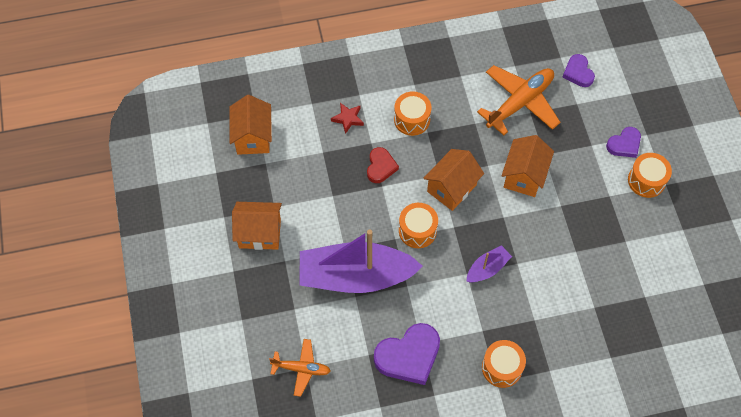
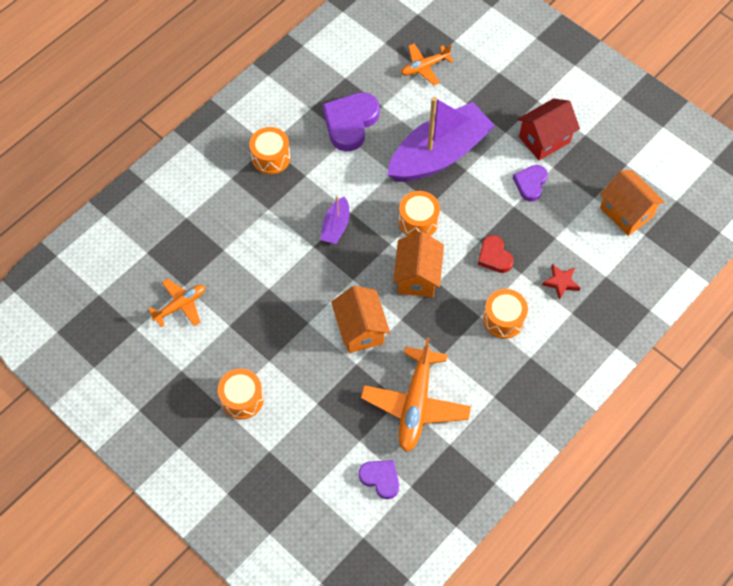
camera: 145 degrees right, 0 degrees up
(260, 233) = (544, 139): orange house -> red house
(624, 144) = (285, 424): purple heart -> purple heart (530, 184)
(656, 281) = (180, 305): none -> orange plane

